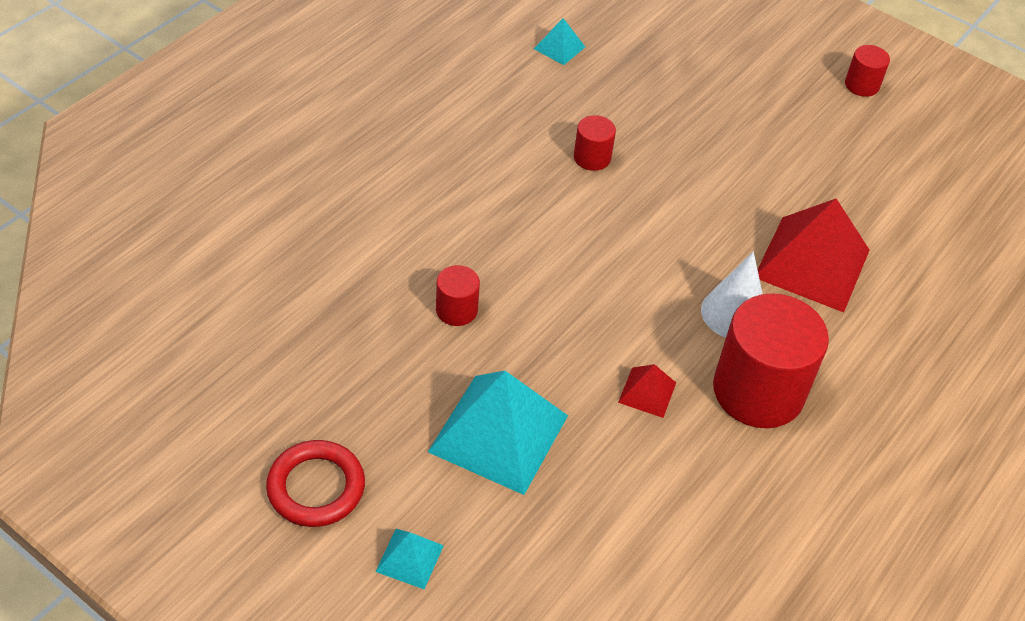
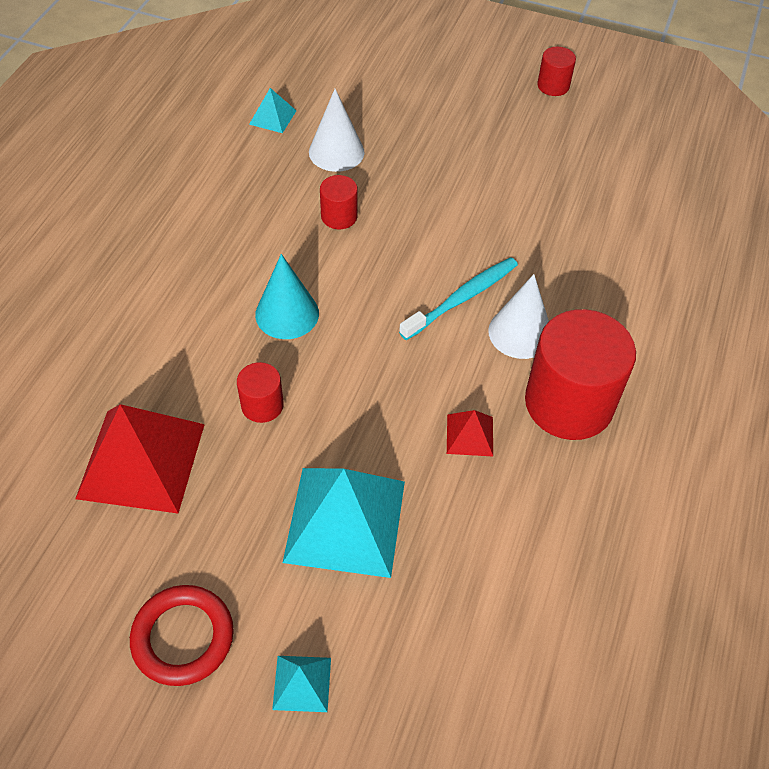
camera: 15 degrees left, 5 degrees up
(509, 234) = (287, 314): none -> turquoise cone
(611, 96) = (336, 152): none -> white cone
(686, 266) = (461, 298): none -> turquoise toothbrush
(812, 263) = (571, 264): red pyramid -> red pyramid (141, 460)

